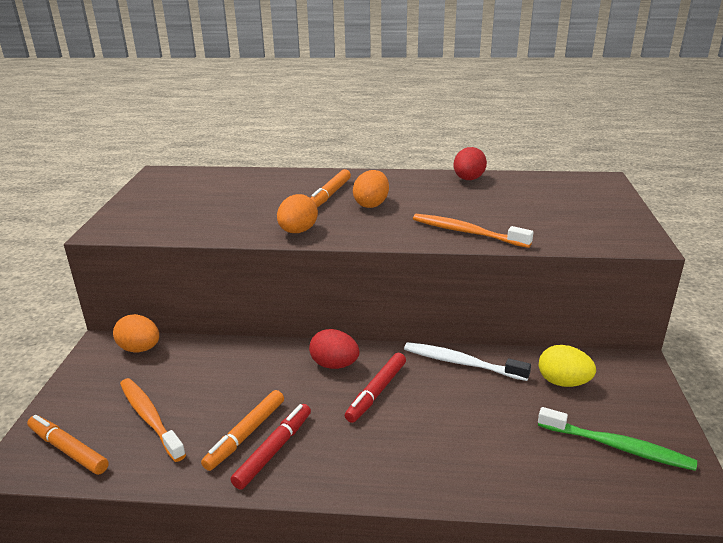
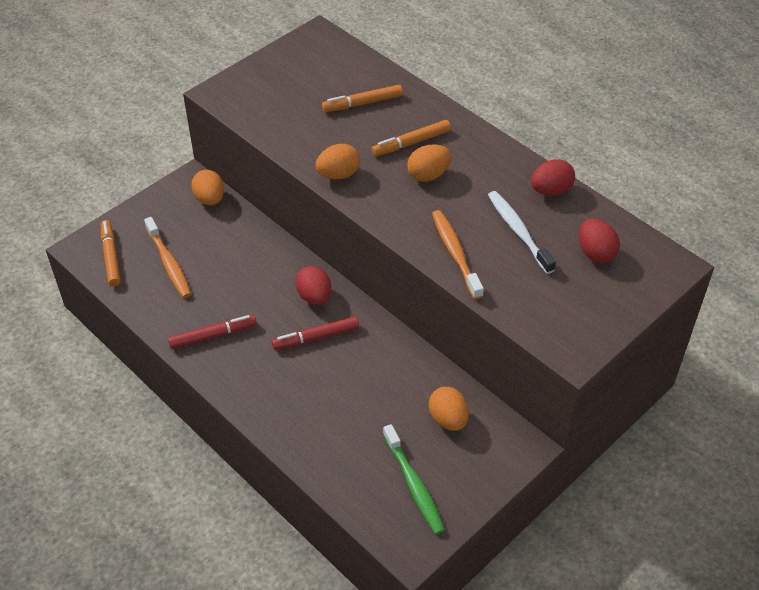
camera: 40 degrees right, 20 degrees up
(150, 418) = (169, 263): orange toothbrush -> orange toothbrush turned 150 degrees clockwise
(245, 434) = (208, 313): orange marker -> orange marker (362, 103)
(461, 363) = (399, 354): white toothbrush -> white toothbrush (518, 231)
(552, 193) = (595, 253): none -> red egg
(563, 382) = (448, 419): yellow egg -> orange egg

